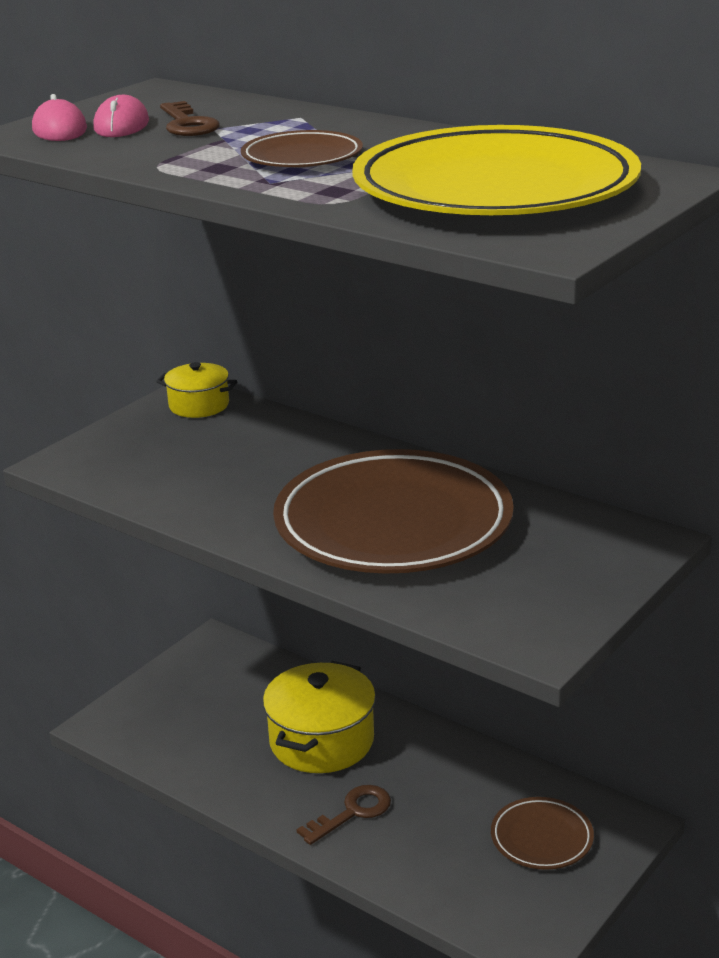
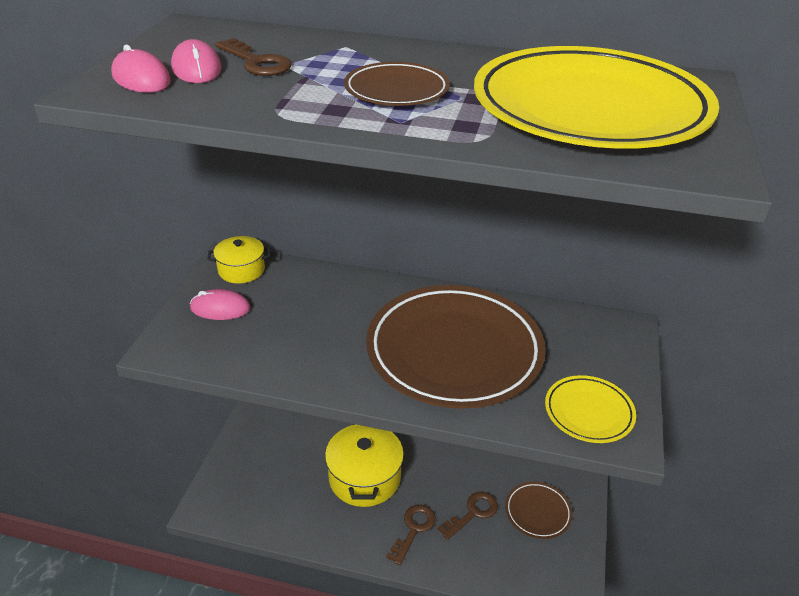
camera: 25 degrees left, 10 degrees up
(148, 437) = (220, 308): none -> pink mouse
(446, 815) = (472, 513): none -> brown key
(514, 611) = (588, 412): none -> yellow plate

